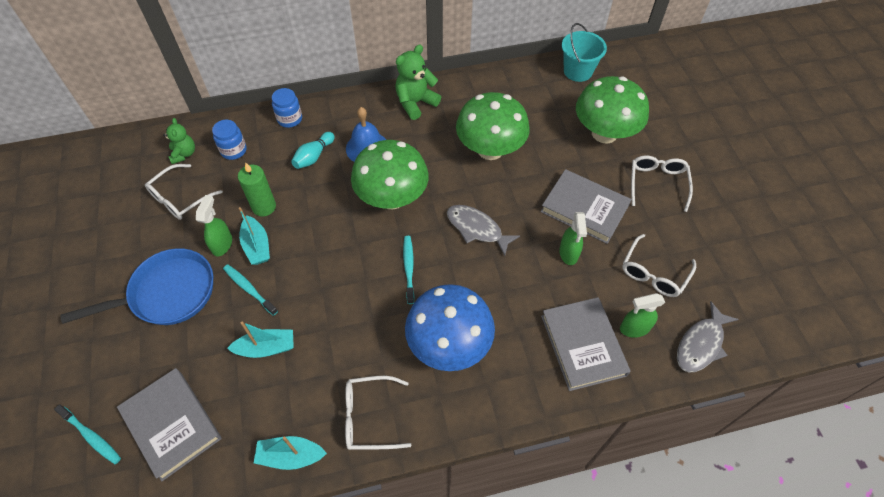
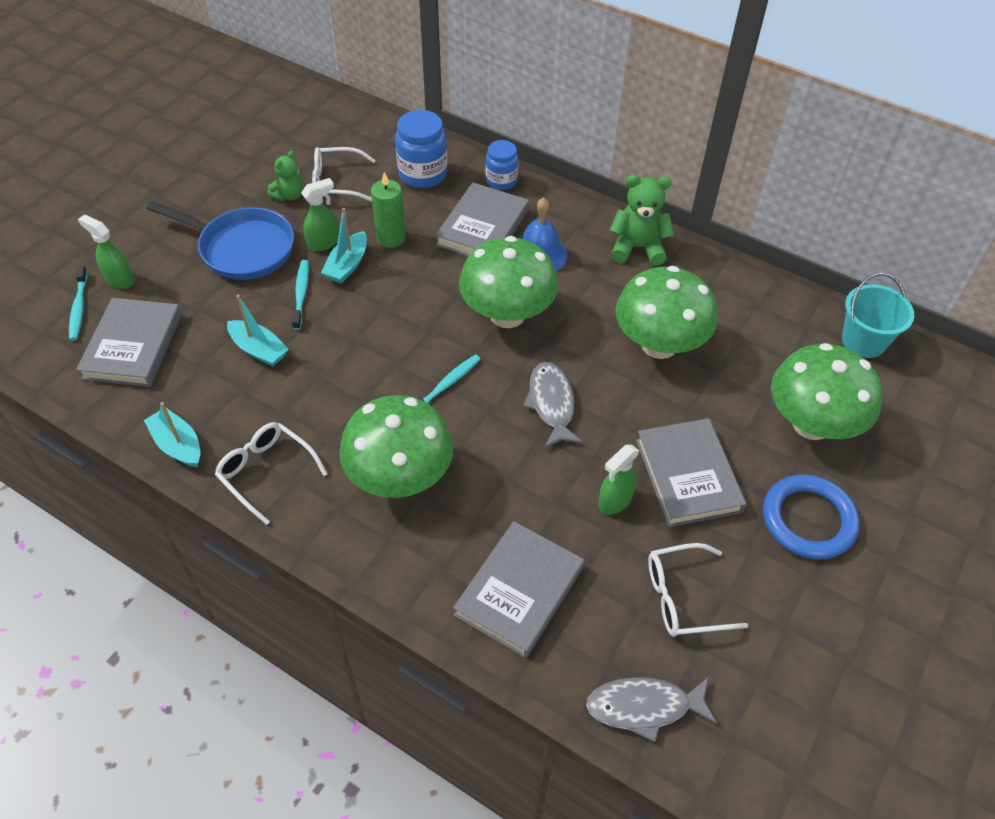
camera: 45 degrees right, 5 degrees down
(184, 154) = (381, 149): green teddy bear -> green teddy bear (289, 195)
(233, 150) = (423, 174): blue jar -> blue jar, size x1.55
(314, 156) = (483, 227): turquoise bowling pin -> grey book
(449, 344) = (400, 477): blue mushroom -> green mushroom
(634, 328) = (591, 625): green spray bottle -> green spray bottle (119, 279)
(657, 183) = (808, 520): white glasses -> blue ring

